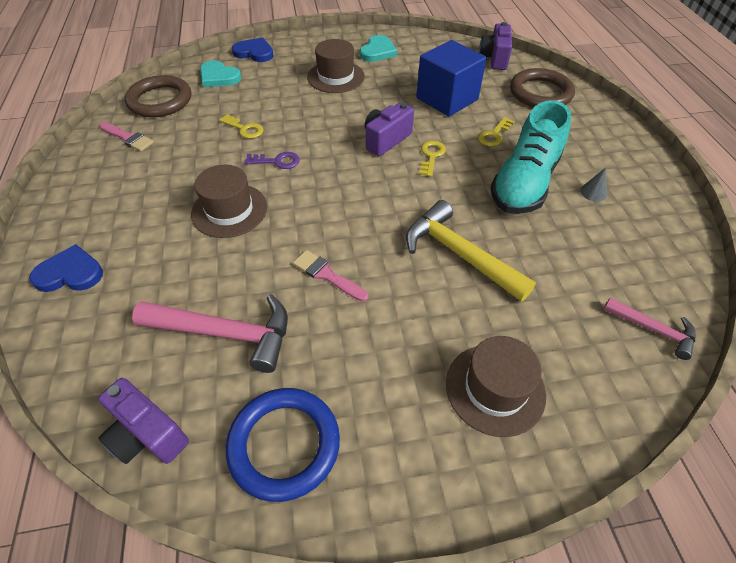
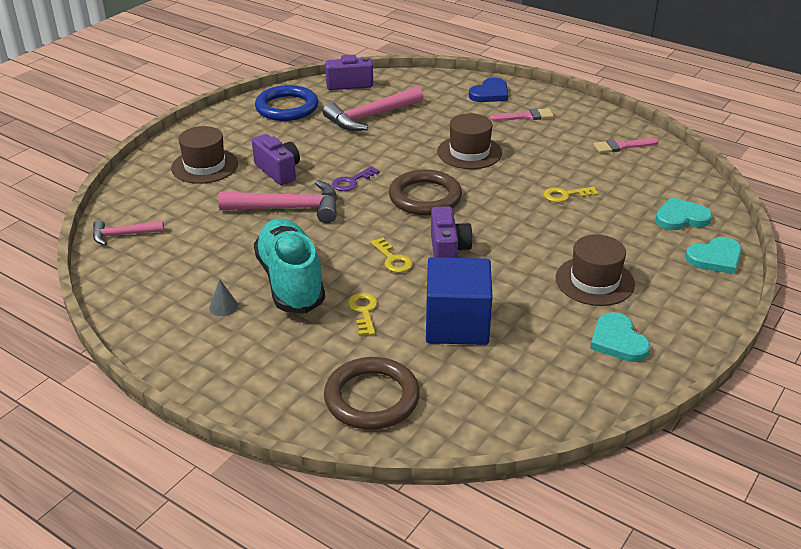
camera: 135 degrees right, 15 degrees down
(160, 100) = (669, 176): brown ring -> brown ring (425, 197)
(254, 52) = (715, 258): blue heart -> turquoise heart
(277, 161) = (497, 190): purple key -> purple key (352, 182)
(327, 275) = (357, 158): pink brush -> pink brush (525, 116)
(459, 254) = (288, 208): yellow hammer -> pink hammer
(494, 58) = (484, 422): purple camera -> purple camera (278, 171)

